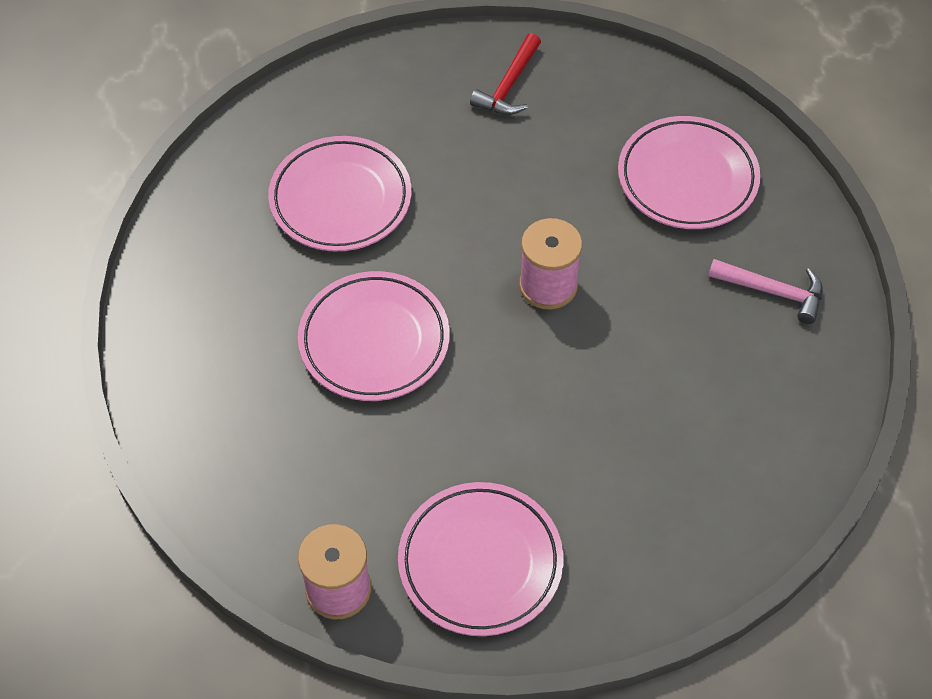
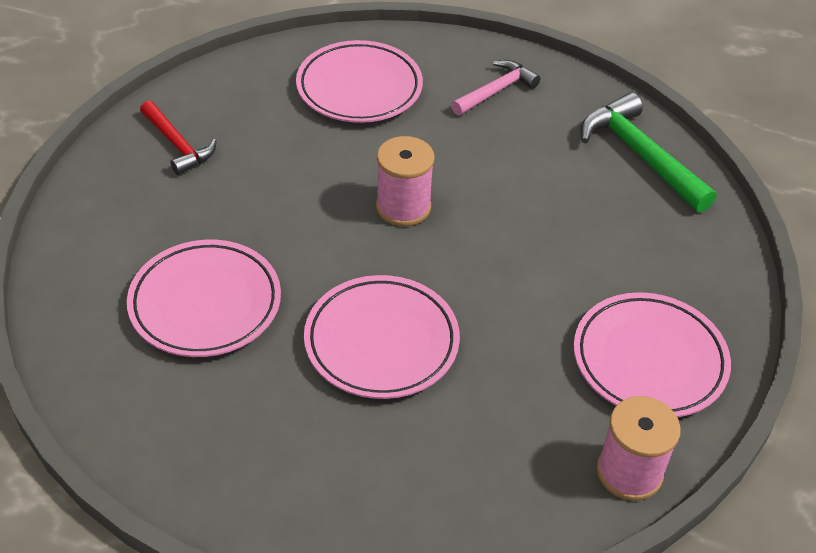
camera: 65 degrees left, 10 degrees down
(769, 458) = (640, 155): none -> green hammer

